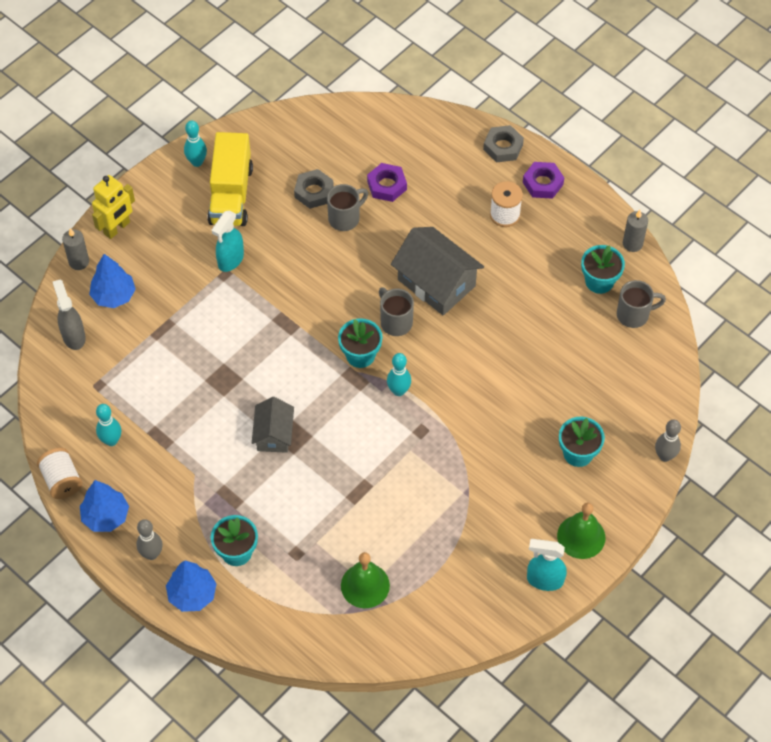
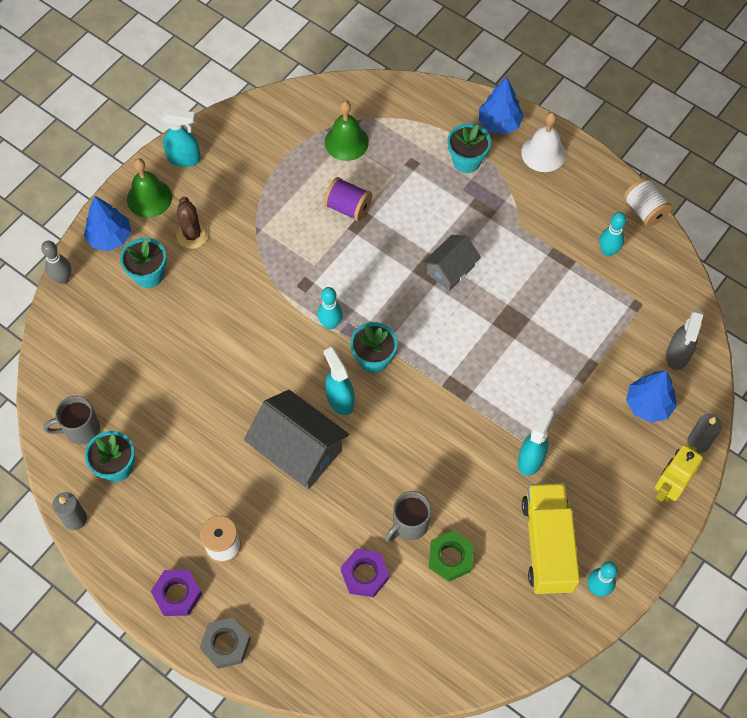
camera: 175 degrees right, 5 degrees up
(73, 336) = (677, 355): grey spray bottle -> grey spray bottle turned 45 degrees clockwise
(105, 516) = (594, 182): blue tree -> blue tree (110, 237)
(152, 554) = (543, 153): grey bowling pin -> white bell
(274, 434) = (450, 269): grey house -> grey house turned 45 degrees clockwise
(314, 192) = (450, 557): grey nut -> green nut
(370, 509) = (348, 207): none -> purple spool
(395, 322) = (340, 399): grey mug -> turquoise spray bottle
(534, 492) = (192, 235): none -> brown cactus

